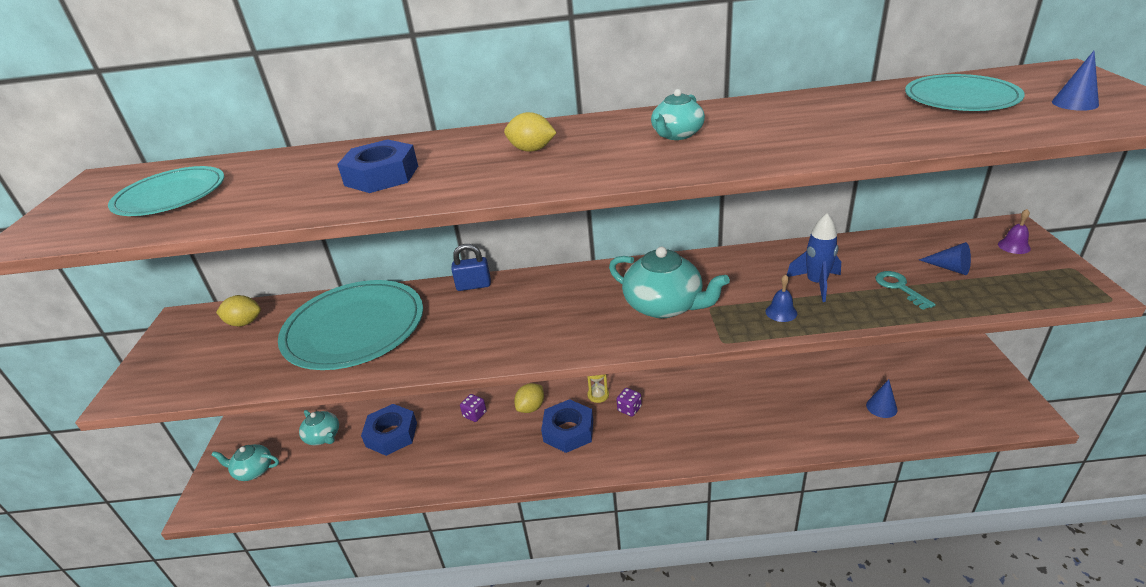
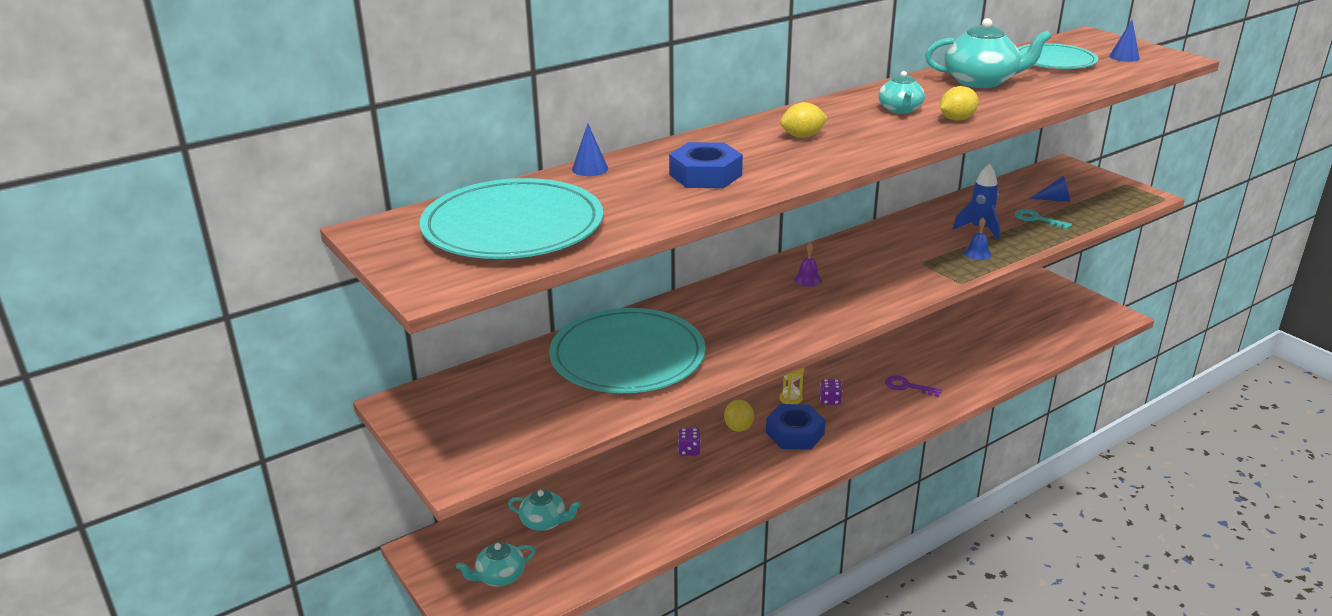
camera: 35 degrees left, 5 degrees down
(170, 195) = (513, 226): turquoise plate -> turquoise plate, size x1.58
(244, 323) = (491, 385): yellow lemon -> yellow lemon (956, 119)
(391, 434) = (621, 494): blue nut -> none
(473, 285) = (696, 296): blue padlock -> none
(664, 305) = (886, 270): turquoise teapot -> turquoise teapot (981, 81)
(712, 420) = (907, 386): none -> purple key
(881, 407) = (1020, 339): blue cone -> blue cone (590, 169)
(1014, 246) = (1079, 177): purple bell -> purple bell (807, 279)

